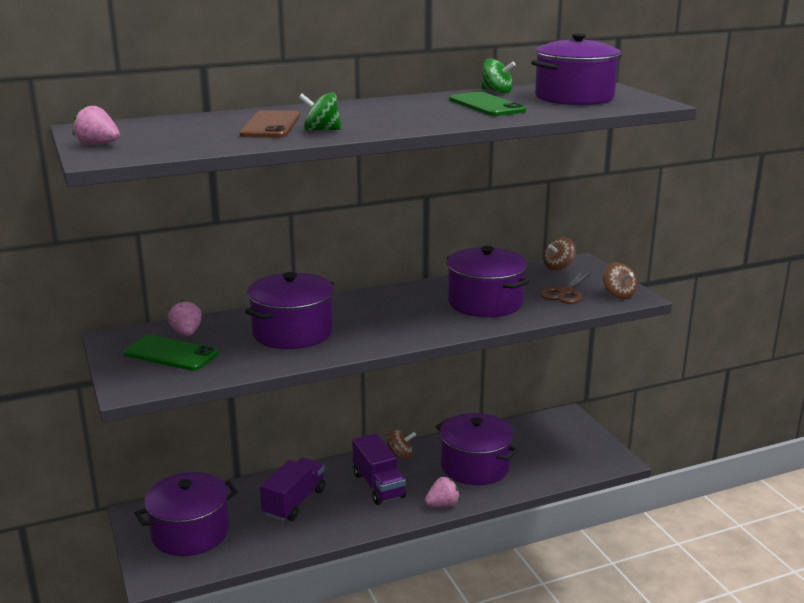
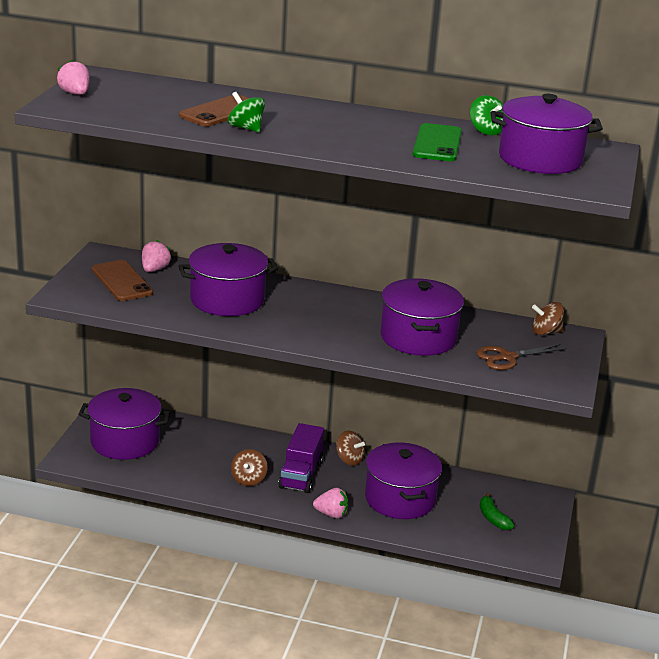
camera: 35 degrees right, 5 degrees up
(171, 354) = (122, 281): green phone -> brown phone
(294, 502) = (221, 456): purple truck -> none
(554, 448) = (493, 518): none -> green banana
(618, 295) = (553, 379): brown spinning top -> brown spinning top (248, 479)

